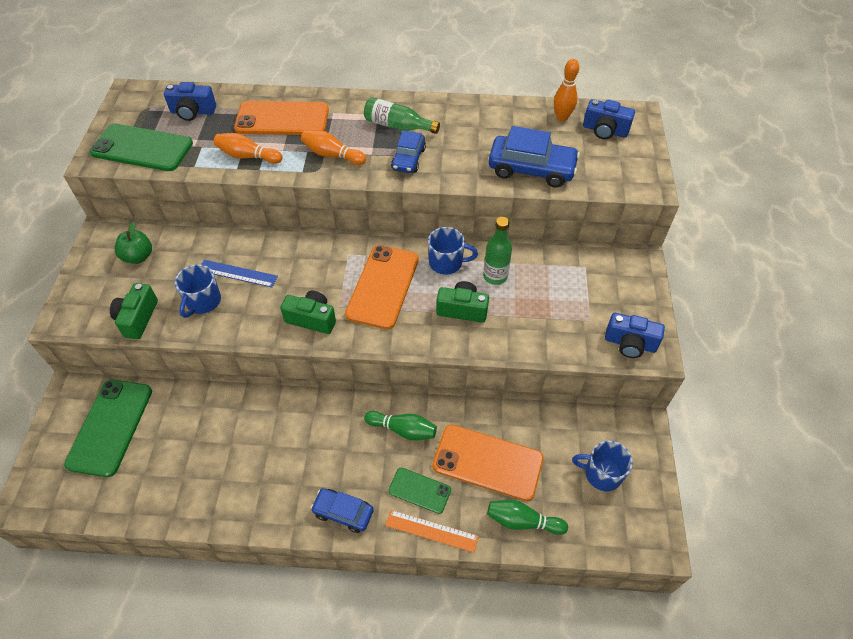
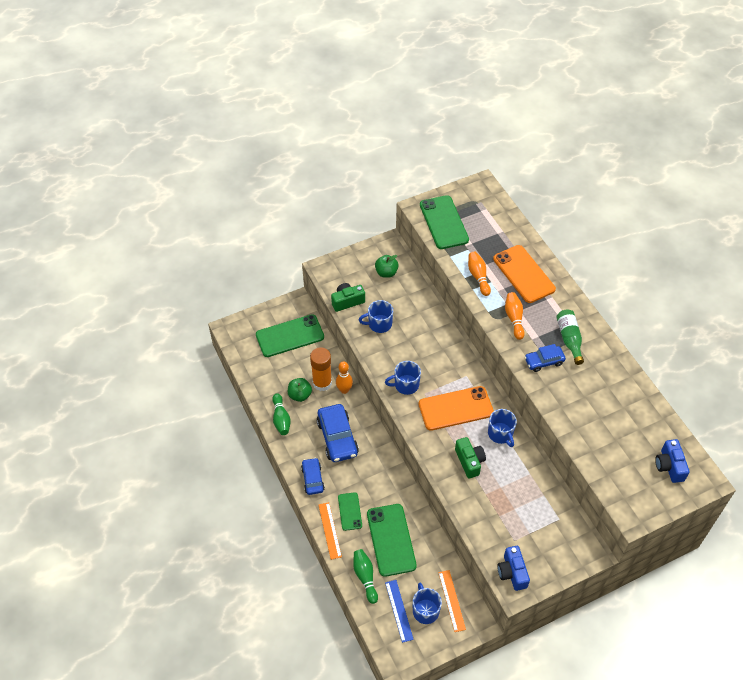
camera: 60 degrees right, 0 degrees up
(193, 112) = (492, 226): blue camera -> none
(208, 462) = (300, 395): none -> green apple
(213, 425) = (322, 383): none -> orange glue stick
(237, 273) = (410, 328): blue ruler -> blue ruler (399, 610)
(312, 319) = (405, 385): green camera -> blue mug
(403, 430) = (382, 482): green bowling pin -> green bowling pin (281, 419)
(487, 462) = (391, 540): orange phone -> green phone
(495, 276) = (510, 467): green bottle -> none
(531, 169) = (591, 436): blue car -> blue car (337, 438)
(562, 117) = (660, 433): orange bowling pin -> orange bowling pin (344, 390)
(602, 438) = (451, 600): none -> orange ruler

